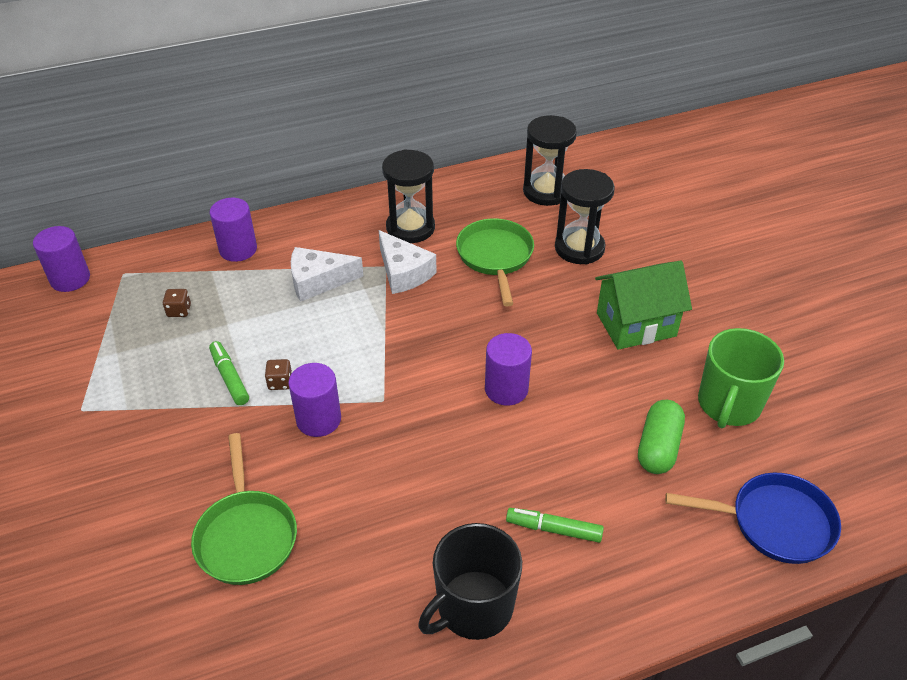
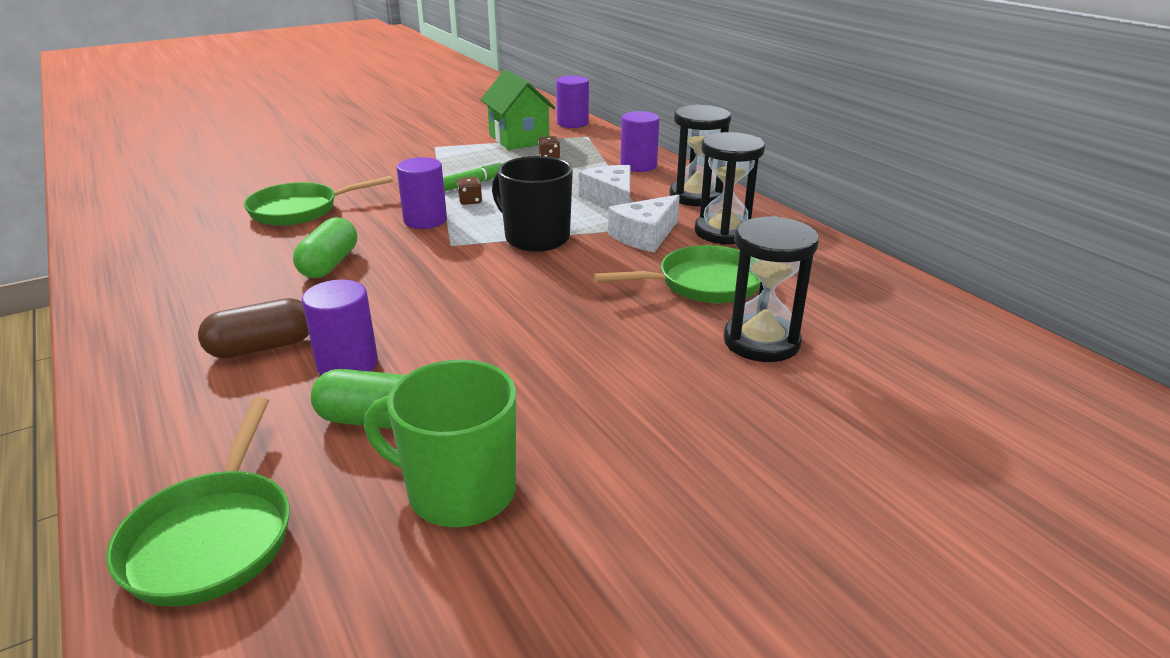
camera: 80 degrees right, 15 degrees down
(402, 494) = (329, 264): none -> green capsule
(473, 607) = (183, 309): black mug -> black mug (535, 238)
(506, 389) = (473, 306): purple cylinder -> purple cylinder (347, 364)
(546, 191) = (871, 309): black hourglass -> black hourglass (696, 196)
(553, 529) = (262, 347): green marker -> brown capsule
(636, 324) = (616, 396): green house -> green house (519, 139)
(774, 523) = (213, 537): blue pan -> green pan

